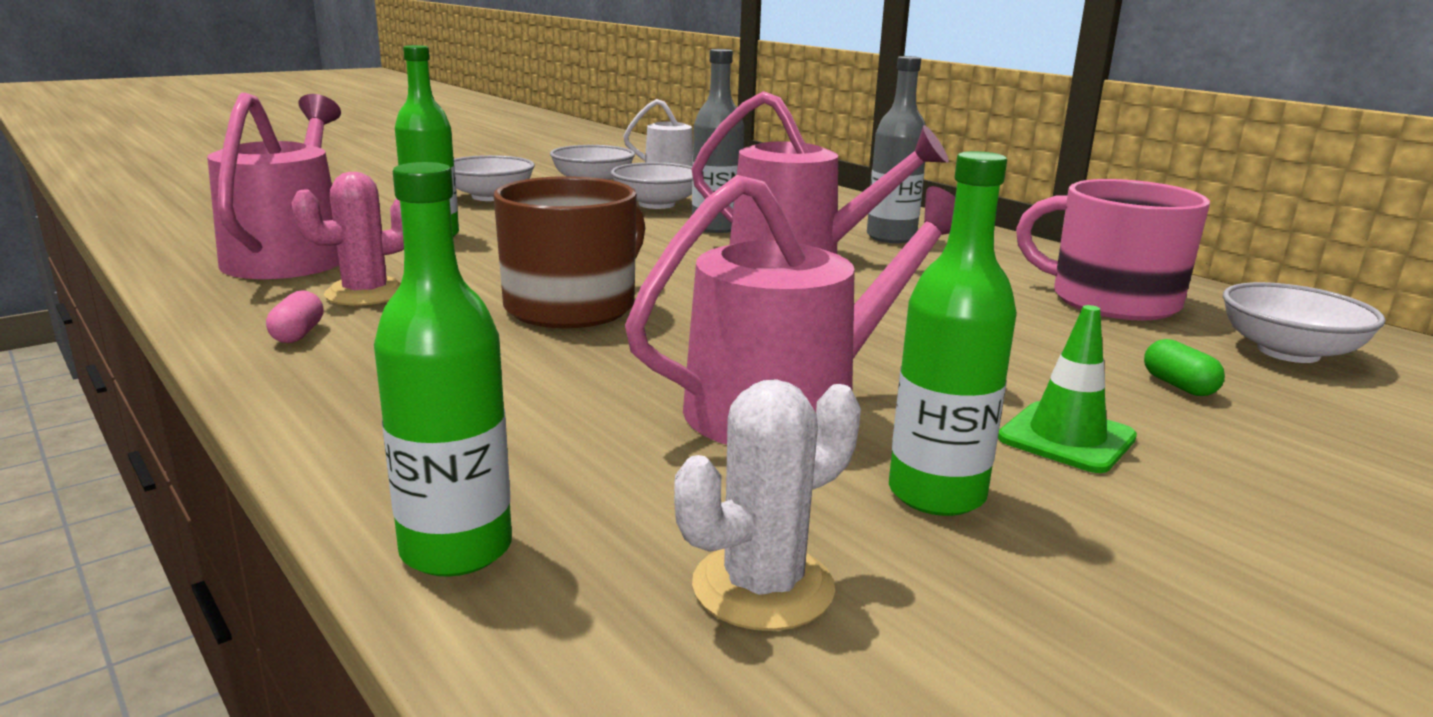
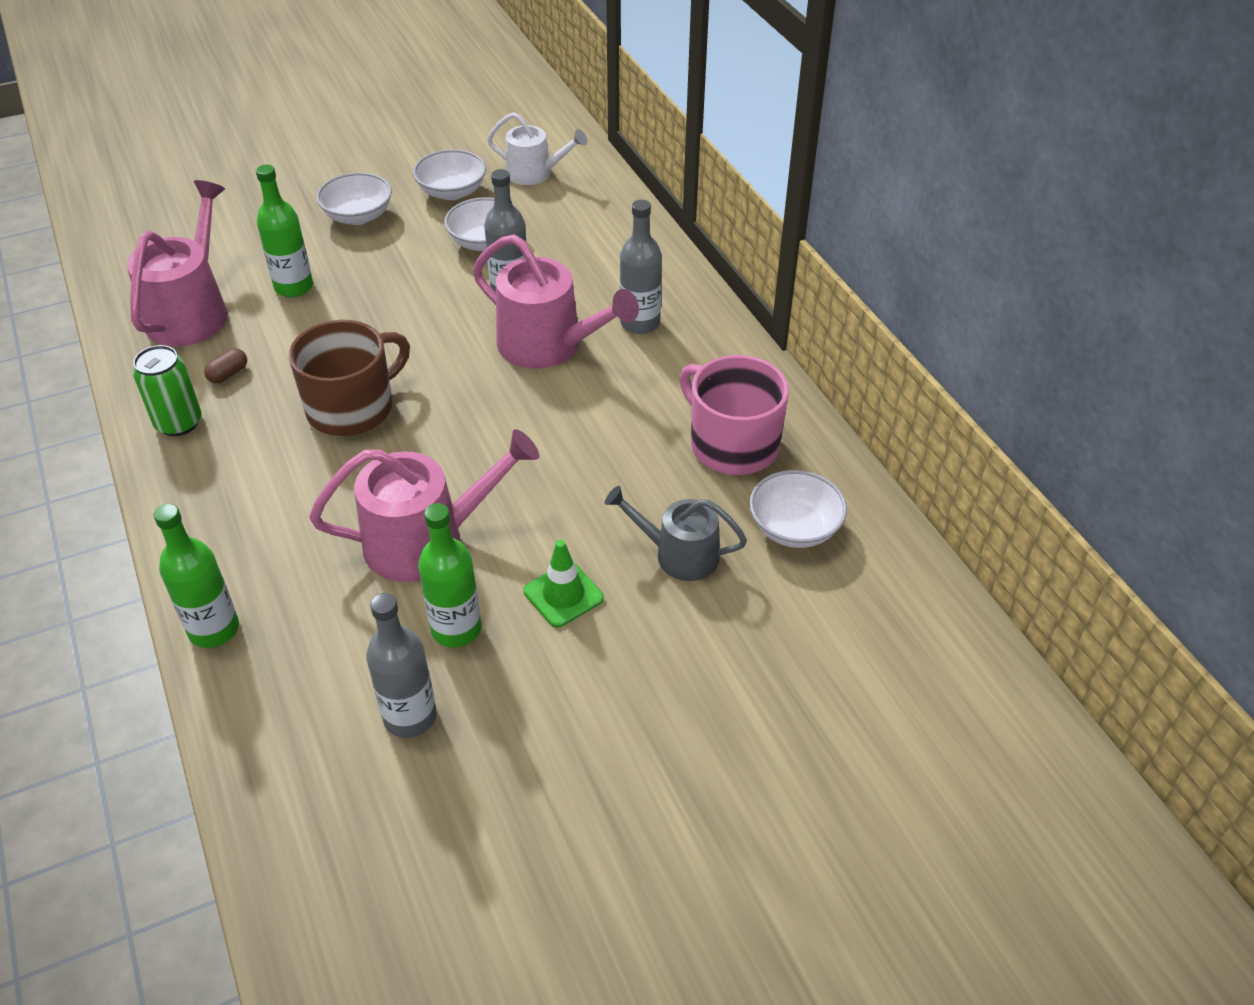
camera: 15 degrees right, 25 degrees up
(298, 334) = (179, 423): pink capsule -> green can
(366, 293) = (228, 374): pink cactus -> brown capsule
(763, 587) = (335, 677): white cactus -> none
(974, 627) = (410, 717): none -> grey bottle
(1178, 386) = (679, 555): green capsule -> grey watering can

